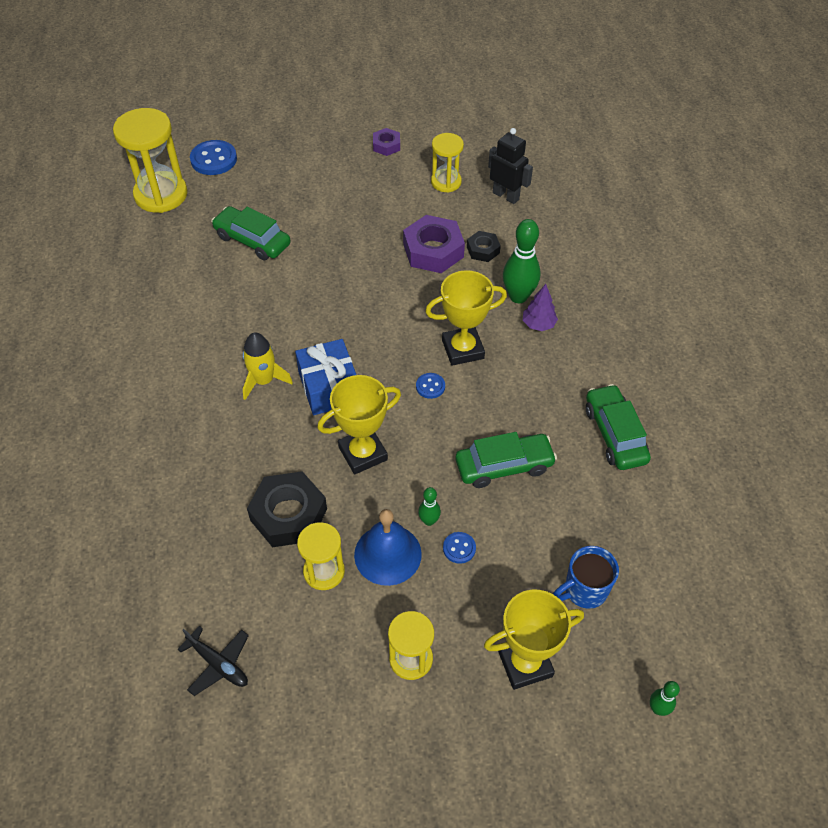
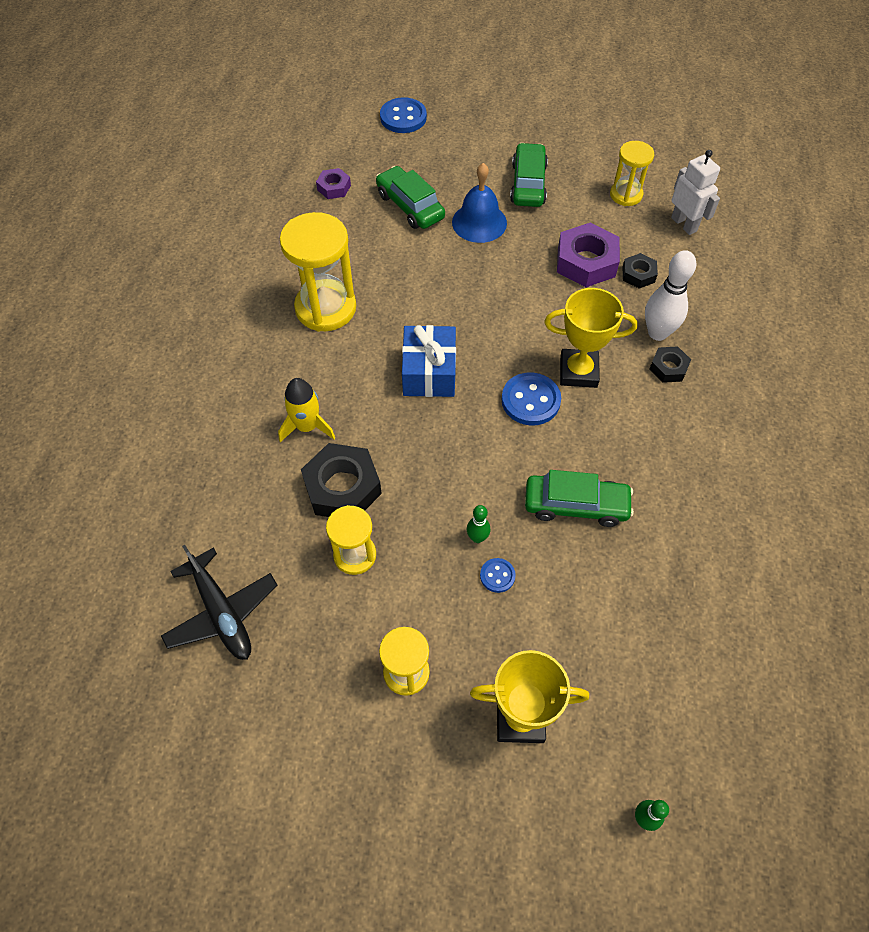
camera: 20 degrees right, 5 degrees up
(161, 195) = (341, 140): yellow hourglass -> yellow hourglass (325, 308)
(218, 664) = (222, 612): black plane -> black plane, size x1.52
(263, 380) = (369, 347): yellow rocket -> yellow rocket (307, 426)
(363, 453) = (437, 448): yellow trophy -> none
(386, 145) = (578, 143): purple nut -> purple nut (334, 187)
(387, 554) = (423, 558): blue bell -> blue bell (479, 222)
(430, 386) = (530, 400): blue button -> blue button, size x1.89
(506, 196) = (684, 224): black robot -> white robot
(518, 296) = (657, 333): green bowling pin -> white bowling pin
(538, 324) = (668, 368): purple tree -> black nut
(584, 590) = (611, 663): blue mug -> none
(615, 434) = (707, 508): green car -> green car (528, 184)

